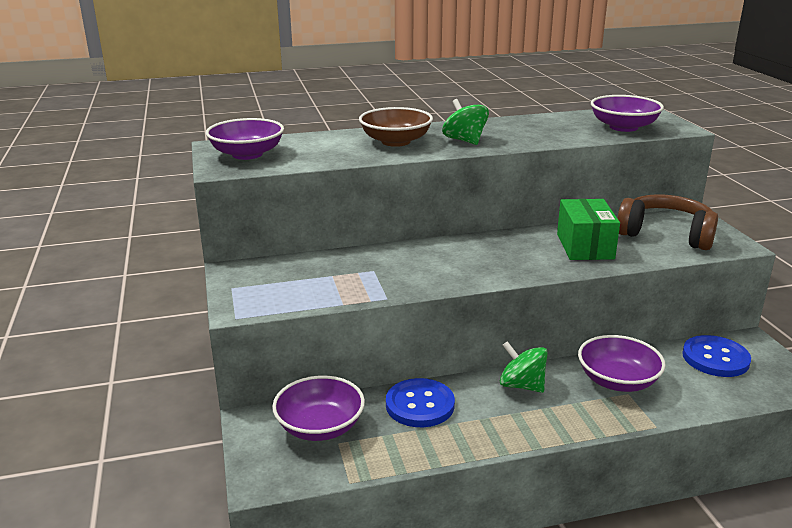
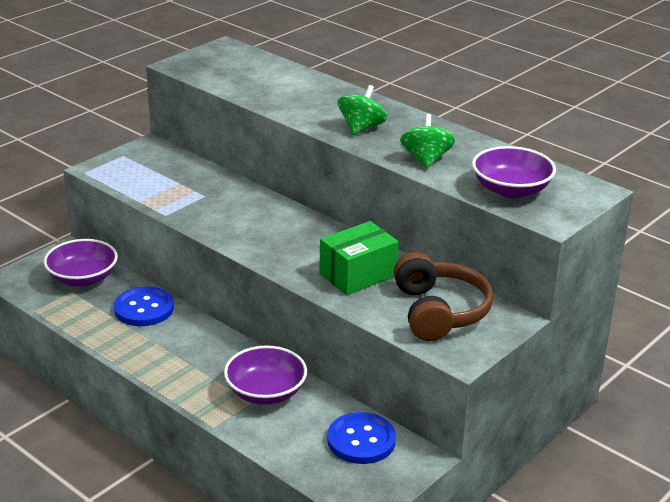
camera: 55 degrees right, 5 degrees up
(247, 154) = (219, 62): purple bowl -> none
(396, 141) = (320, 102): brown bowl -> none
(522, 385) = (213, 346): green spinning top -> green spinning top (426, 159)

